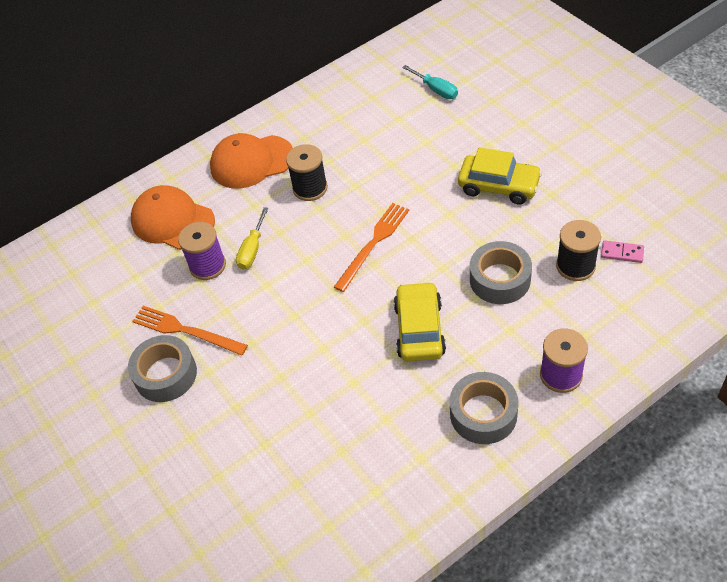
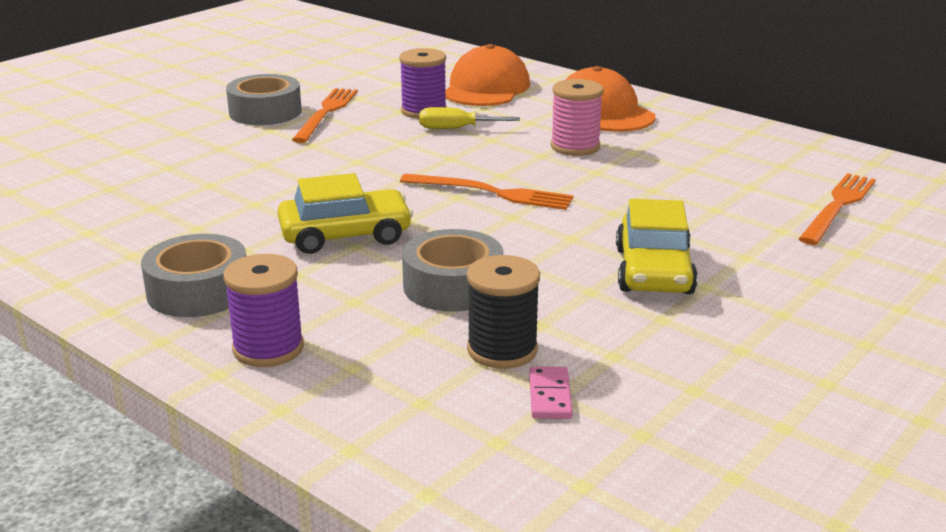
camera: 70 degrees right, 25 degrees down
(310, 188) = (575, 147): black spool -> pink spool
(436, 90) = (838, 206): turquoise screwdriver -> orange fork

